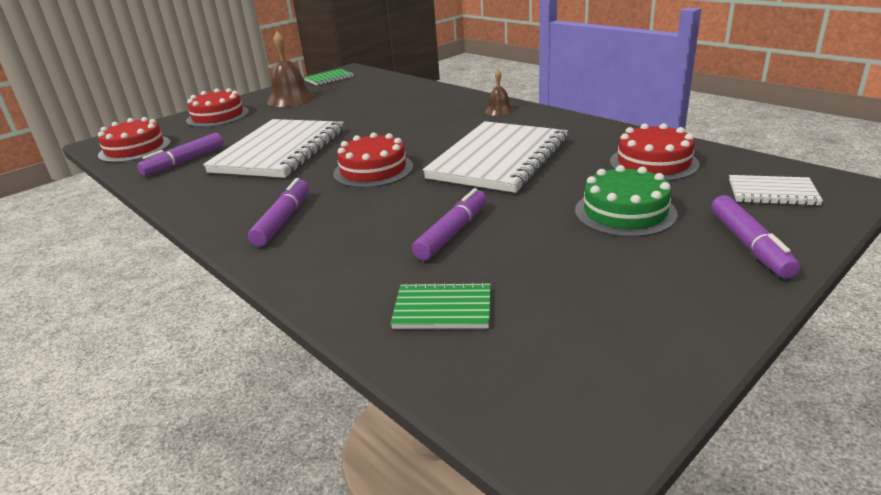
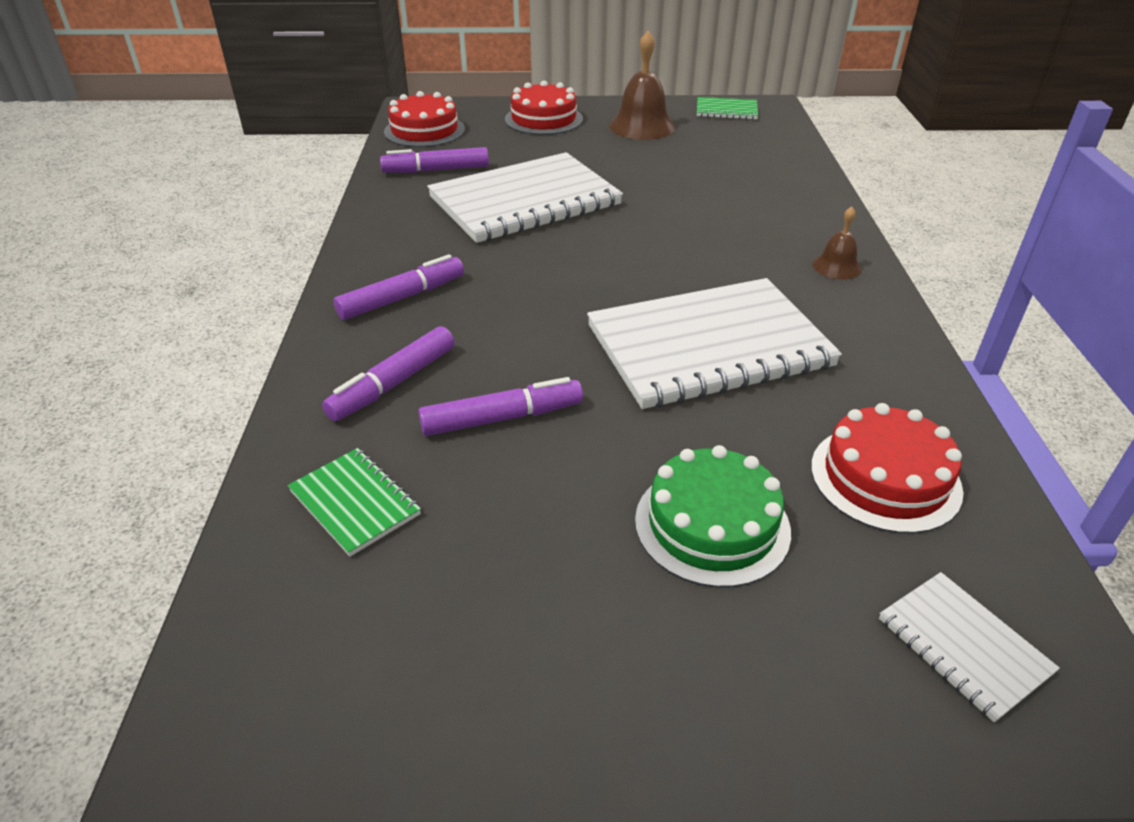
camera: 40 degrees right, 10 degrees up
(373, 170) = (563, 281): red cake -> none
(749, 244) = (770, 691): purple marker -> purple marker (394, 383)

